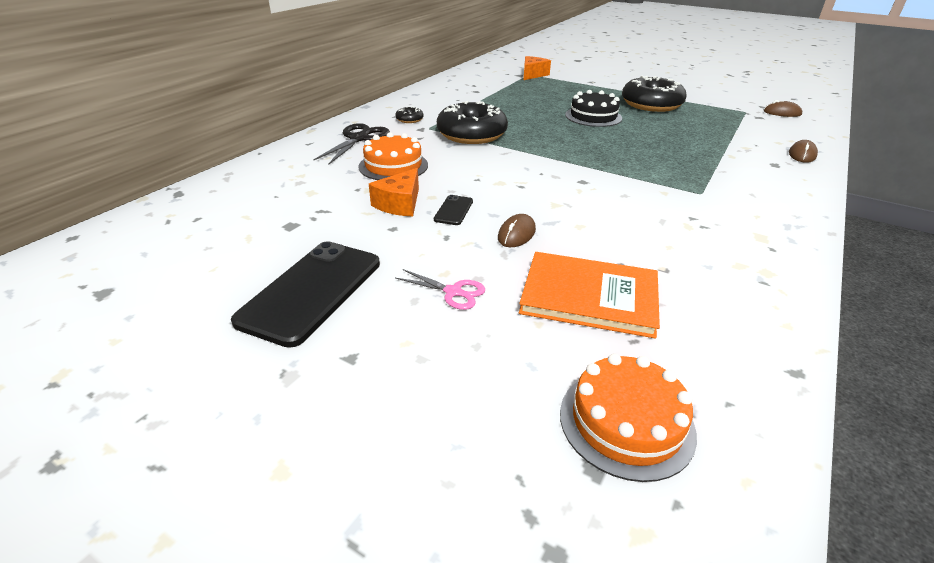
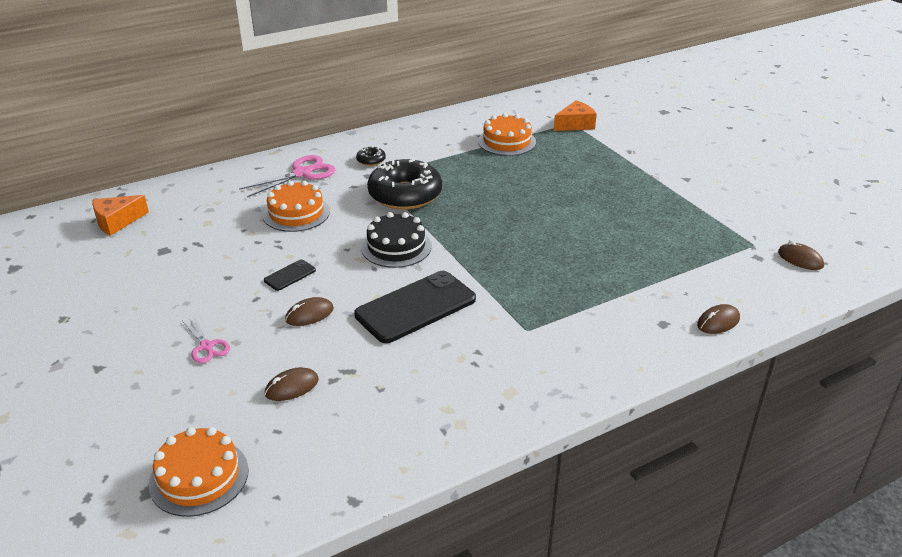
camera: 30 degrees right, 0 degrees up
(312, 291) = (123, 311): black phone -> black phone (416, 307)
(359, 139) = (302, 173): black scissors -> pink scissors
(400, 204) = (257, 255): orange cheese -> orange cheese (117, 222)
(500, 91) = (507, 141): none -> orange cake
(589, 296) = (292, 387): orange book -> brown mouse
(593, 116) = (558, 204): black cake -> black cake (396, 247)
(651, 104) = (651, 204): black donut -> none

